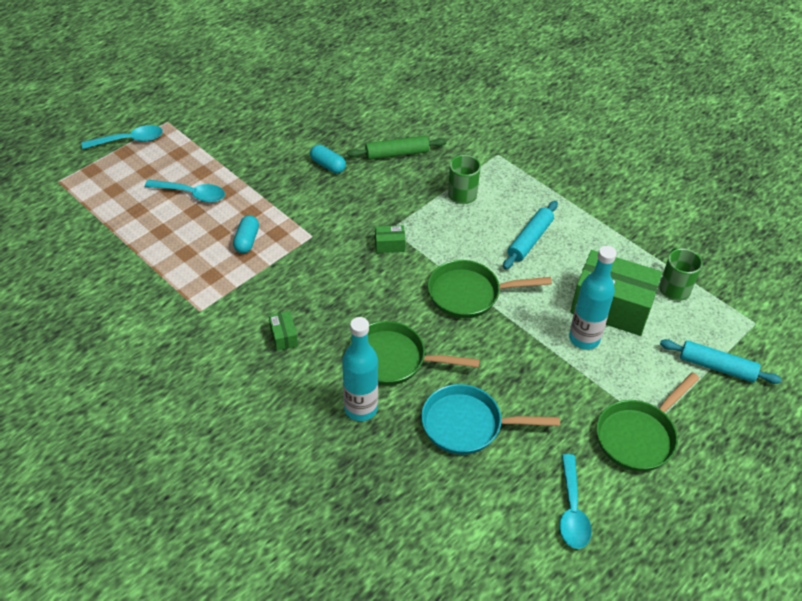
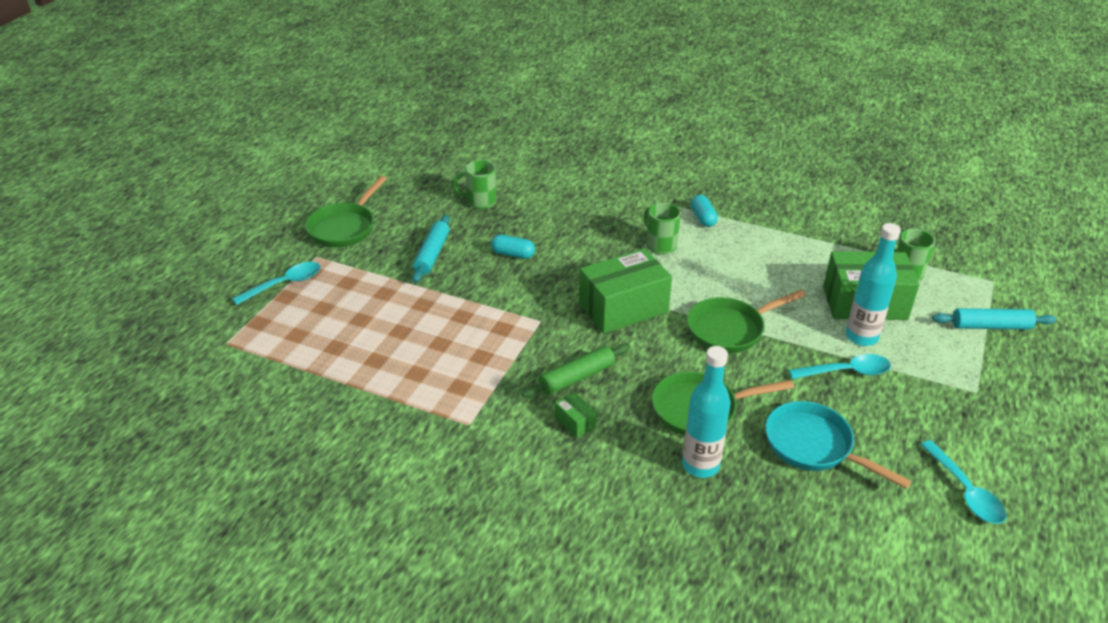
camera: 20 degrees left, 10 degrees down
(191, 194) = (387, 316): turquoise spoon -> turquoise spoon (846, 372)
(247, 240) = (475, 343): turquoise capsule -> turquoise capsule (703, 218)
(331, 105) = (480, 202): none -> green mug
(389, 245) = (623, 308): green box -> green box, size x2.39
(397, 154) = (574, 227): green rolling pin -> green rolling pin (577, 377)
(468, 425) = (814, 446): turquoise pan -> turquoise pan turned 60 degrees clockwise
(530, 240) = (751, 268): turquoise rolling pin -> turquoise rolling pin (432, 254)
(639, 436) = (972, 405): green pan -> green pan (345, 227)

